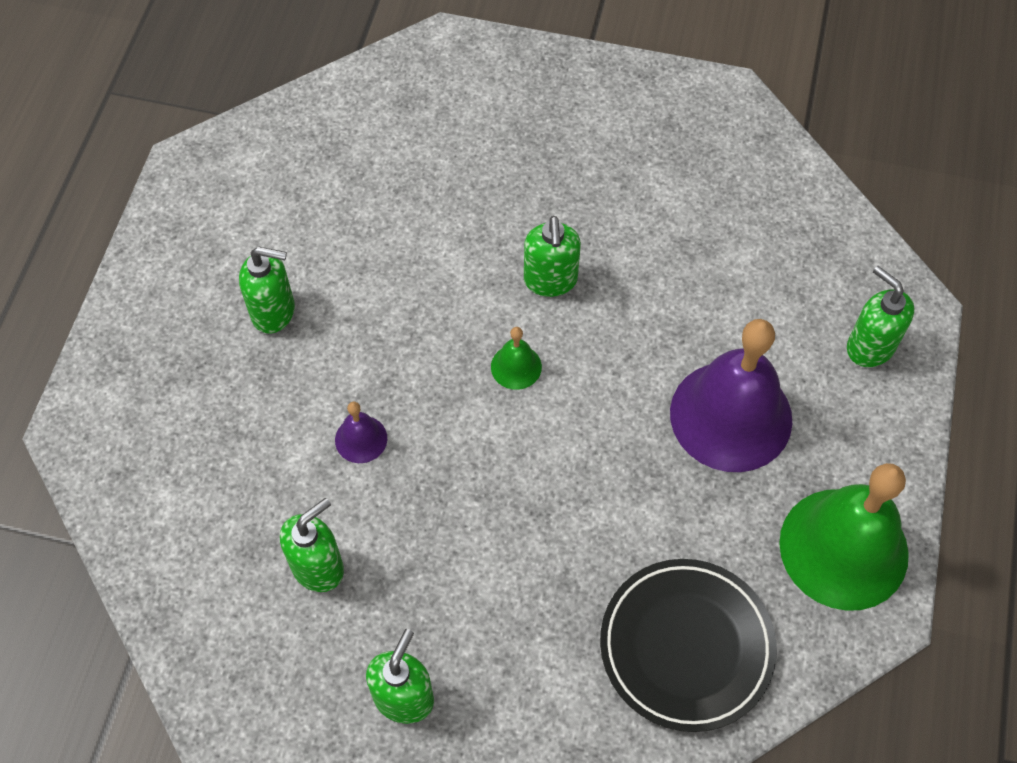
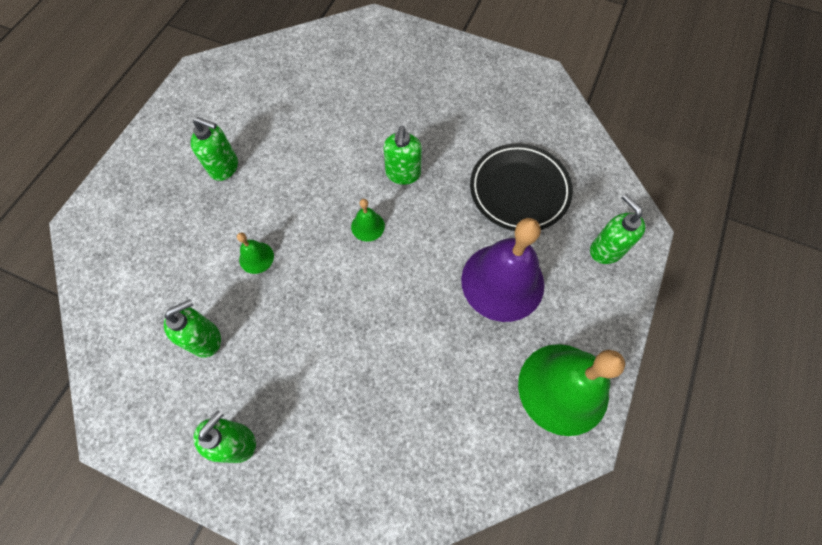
camera: 10 degrees right, 5 degrees up
(361, 439) = (256, 257): purple bell -> green bell
(686, 646) = (438, 440): black plate -> black plate (519, 190)

